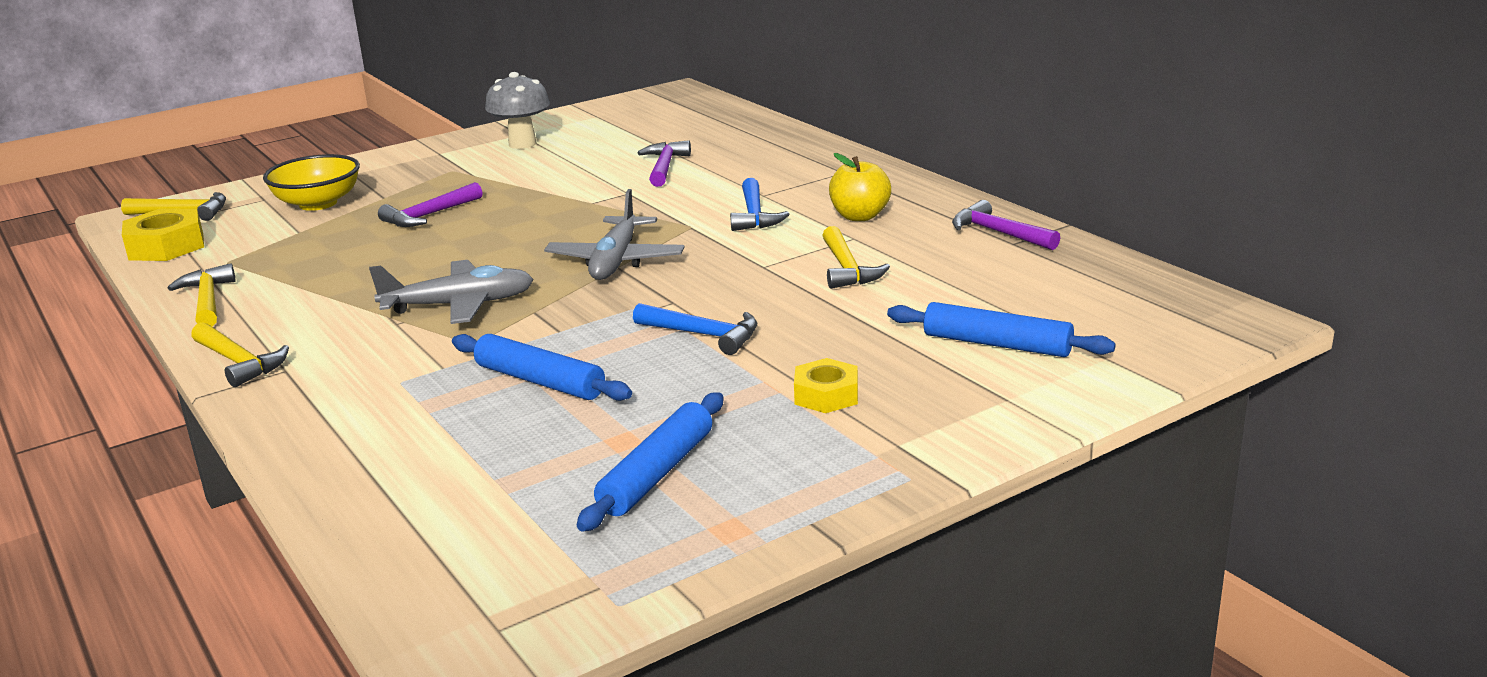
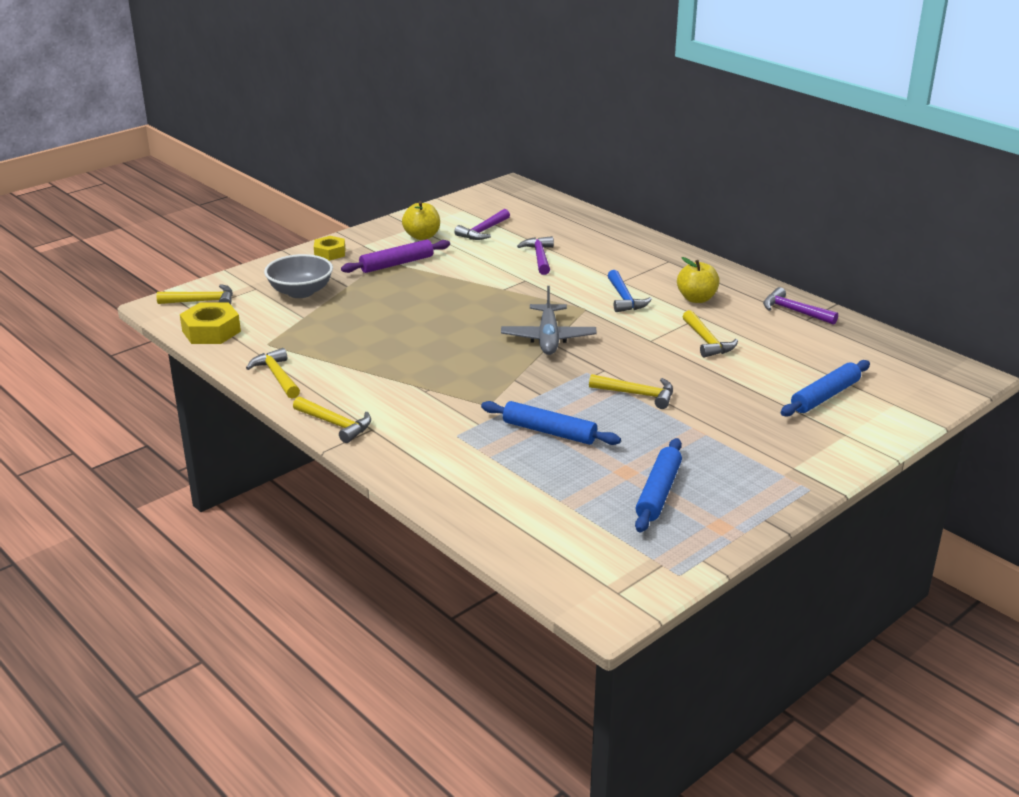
camera: 10 degrees left, 5 degrees up
(318, 203) = (300, 292): yellow bowl -> grey bowl
(429, 215) = (391, 301): purple hammer -> purple hammer (483, 231)
(459, 305) = (460, 375): grey plane -> none
(467, 173) = (396, 264): none -> purple rolling pin
(522, 144) = (422, 236): grey mushroom -> yellow apple
(704, 335) = (638, 394): blue hammer -> yellow hammer
(826, 395) = (736, 436): yellow nut -> yellow nut (330, 253)
(997, 344) = (825, 396): blue rolling pin -> blue rolling pin turned 60 degrees counterclockwise

